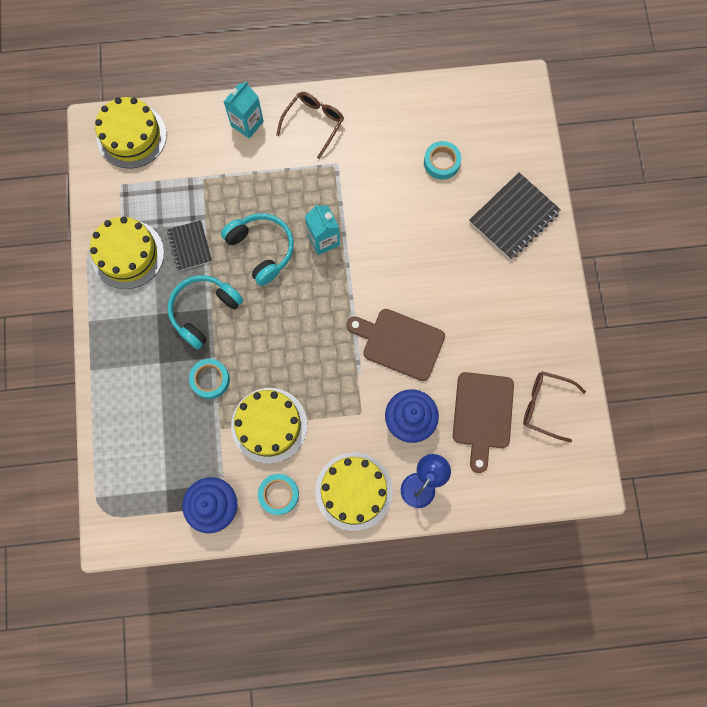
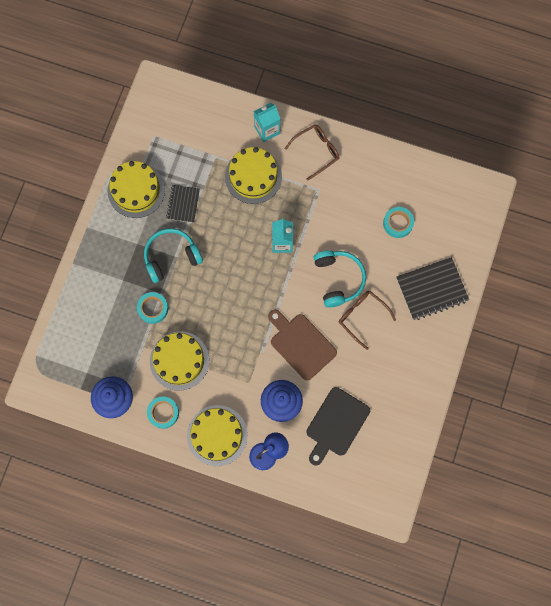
camera: 25 degrees right, 0 degrees up
(131, 136) = (178, 102): yellow cake -> yellow cake (253, 176)
(262, 249) = (233, 230): turquoise headphones -> turquoise headphones (338, 279)
(482, 414) = (336, 424): brown cutting board -> black cutting board
(545, 405) = (385, 439): brown glasses -> brown glasses (362, 317)

